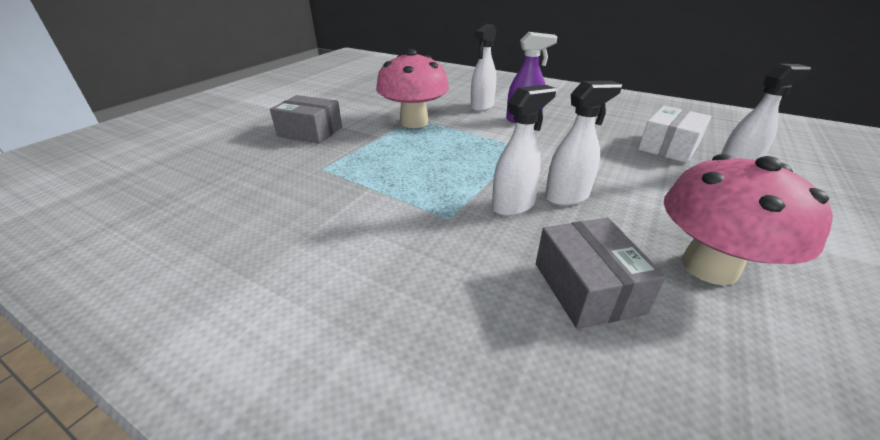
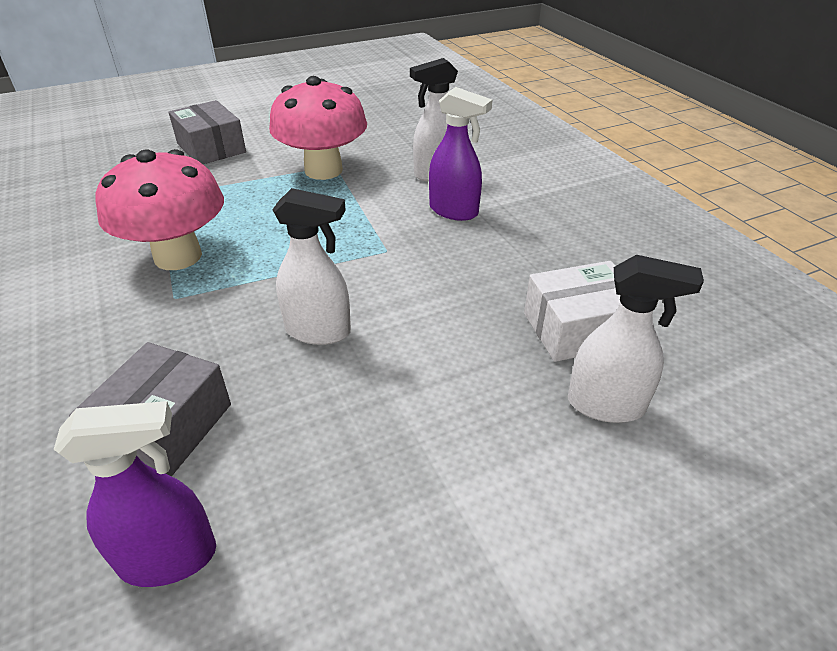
camera: 35 degrees right, 5 degrees up
(513, 205) = (250, 314): white spray bottle -> none
(709, 267) = (311, 486): pink mushroom -> pink mushroom (178, 256)
(727, 348) = (169, 558): none -> purple spray bottle

